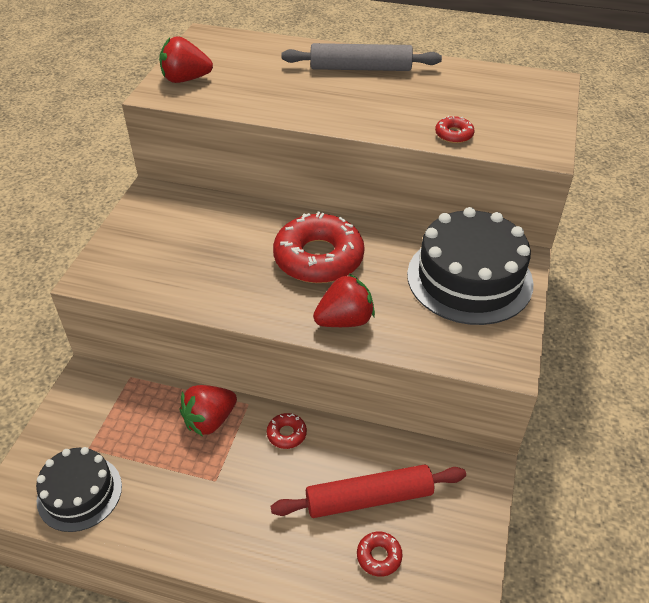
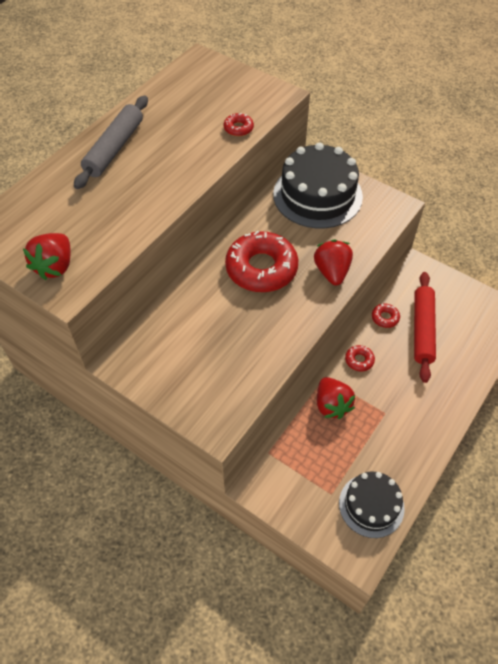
camera: 70 degrees left, 10 degrees up
(379, 556) = (463, 337): red donut -> red donut (385, 318)

